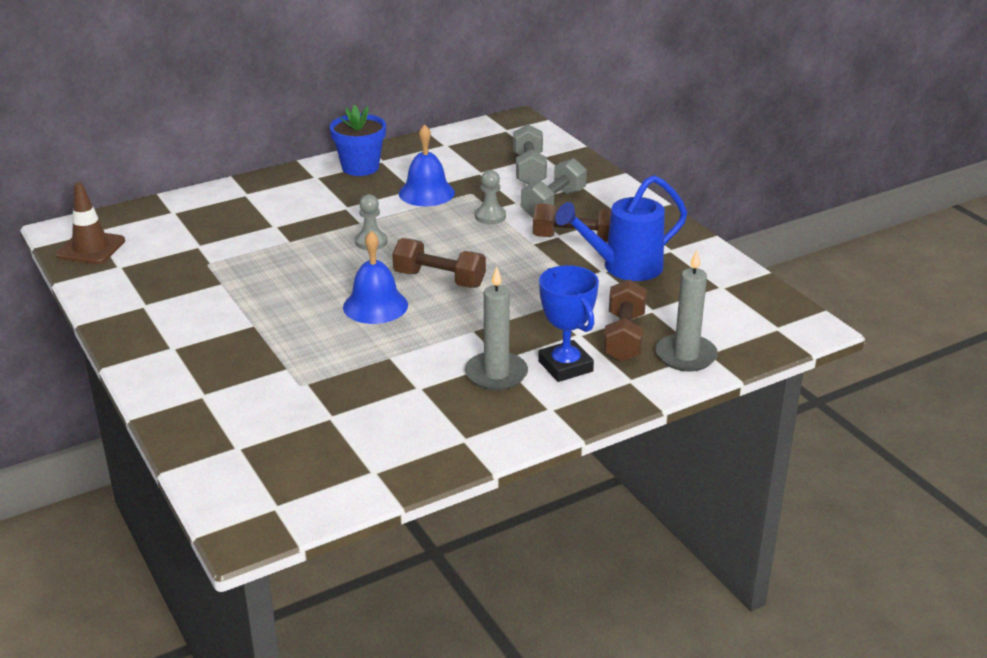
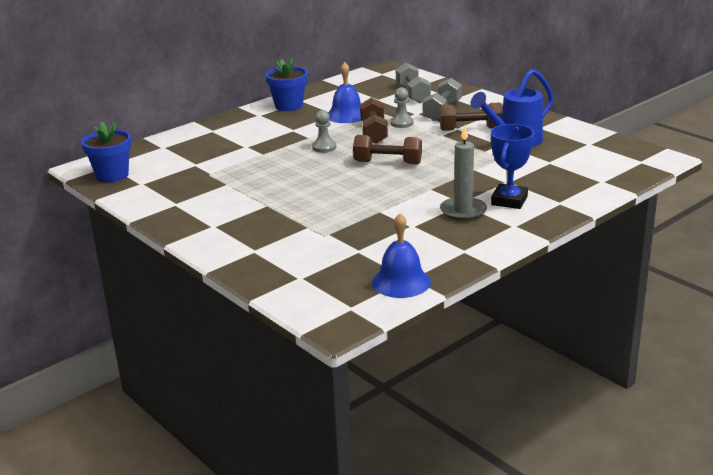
camera: 10 degrees left, 5 degrees down
(91, 248) = (112, 175): brown traffic cone -> blue flower pot
(375, 306) = (350, 183): blue bell -> blue bell (401, 282)
(565, 366) = (509, 200): blue trophy -> blue trophy turned 60 degrees clockwise
(624, 337) = (540, 179): brown dumbbell -> brown dumbbell (374, 132)
(686, 356) = (589, 184): grey candle -> none

